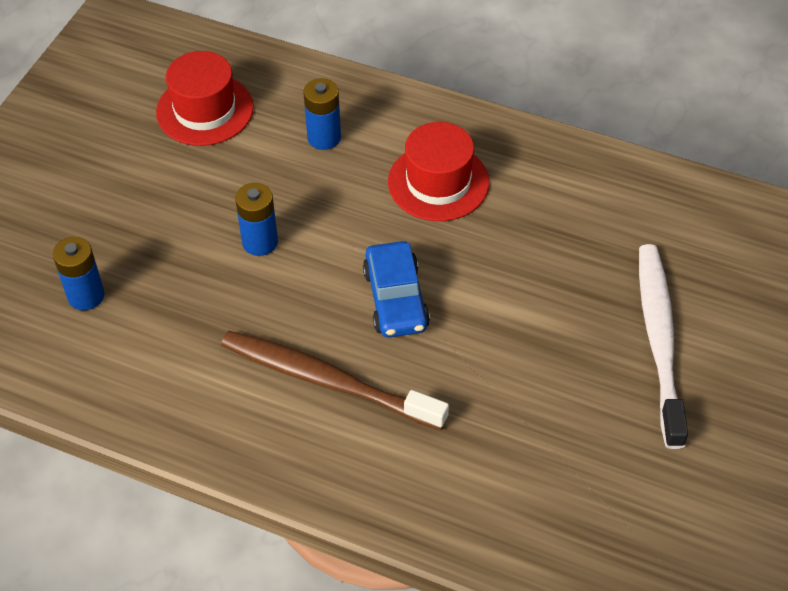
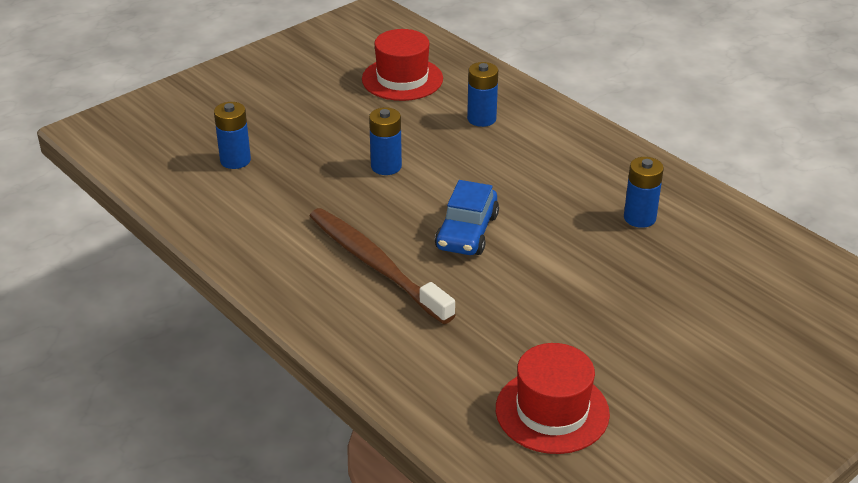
camera: 25 degrees right, 15 degrees down
(438, 182) = (554, 170): red hat -> red hat (552, 411)
(555, 214) = (639, 218): none -> blue battery
(659, 341) = (674, 327): white toothbrush -> none

